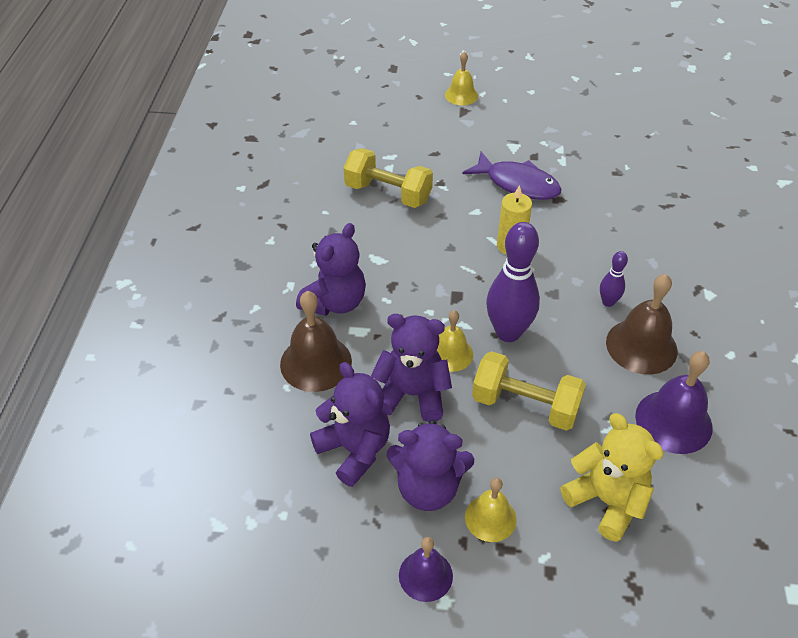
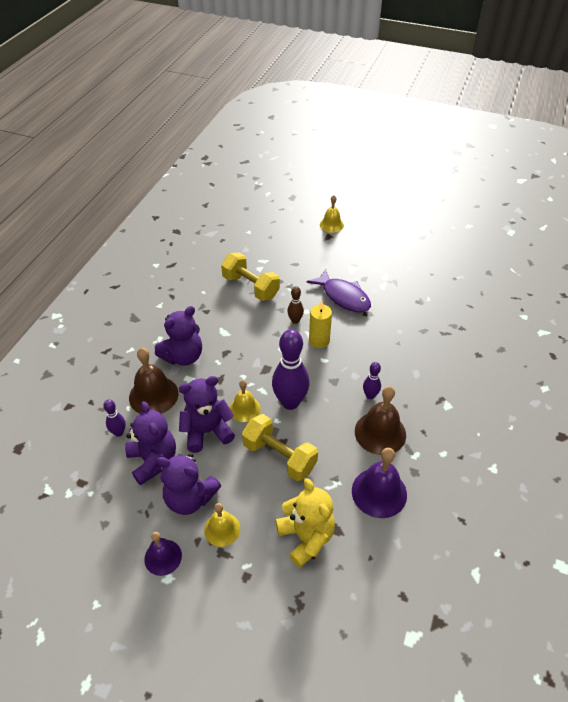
camera: 15 degrees right, 0 degrees up
(288, 423) = (119, 432): none -> purple bowling pin
(412, 394) = (207, 431): purple teddy bear -> purple teddy bear turned 45 degrees counterclockwise
(468, 226) = (295, 320): none -> brown bowling pin

